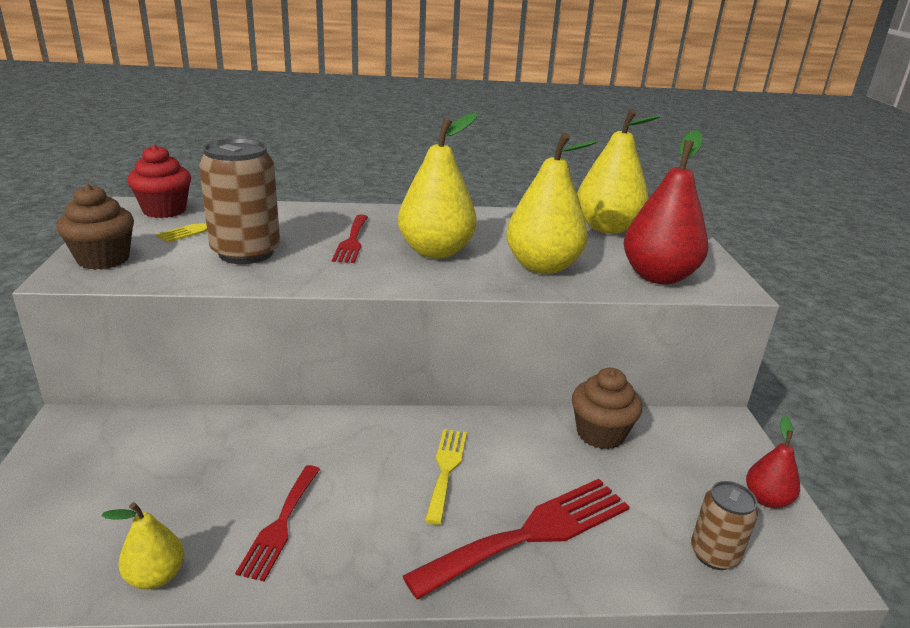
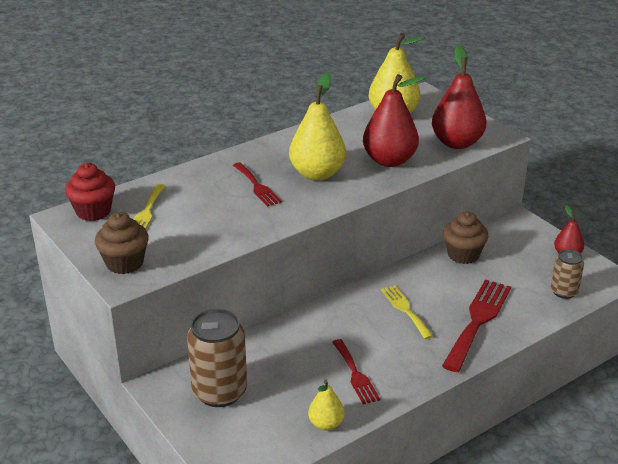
camera: 30 degrees left, 5 degrees up
(246, 252) = (205, 221): brown can -> brown can (219, 392)
(542, 266) = (389, 160): yellow pear -> red pear

